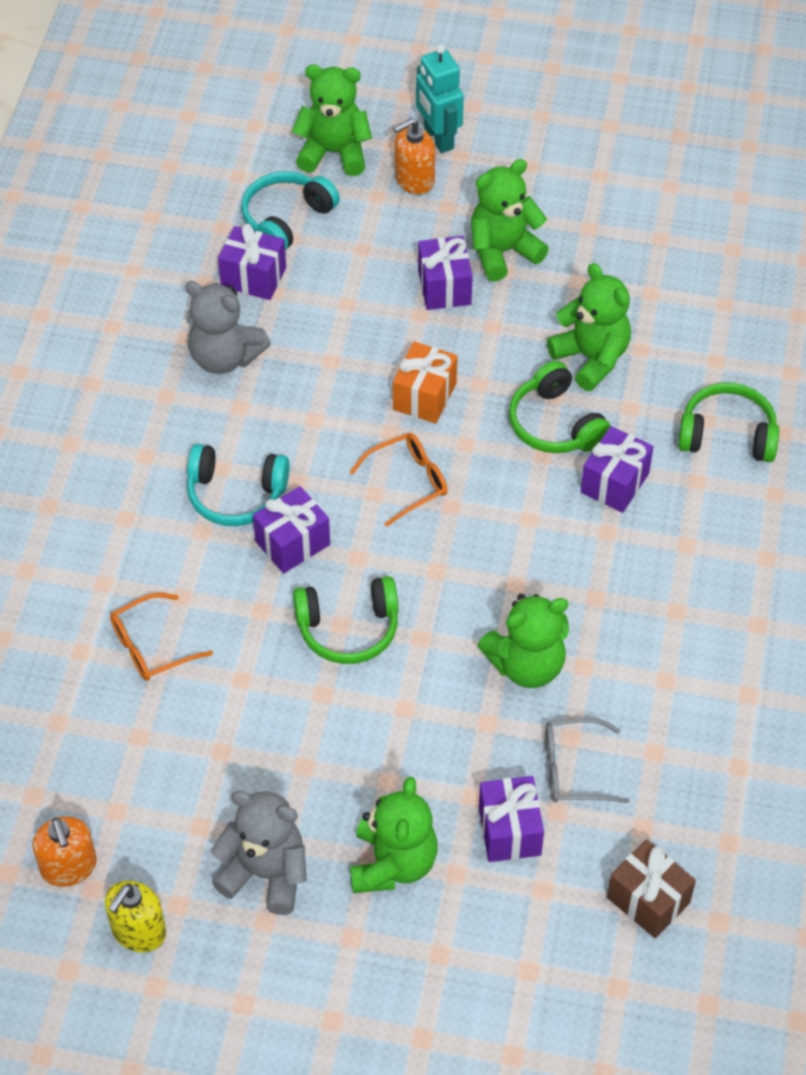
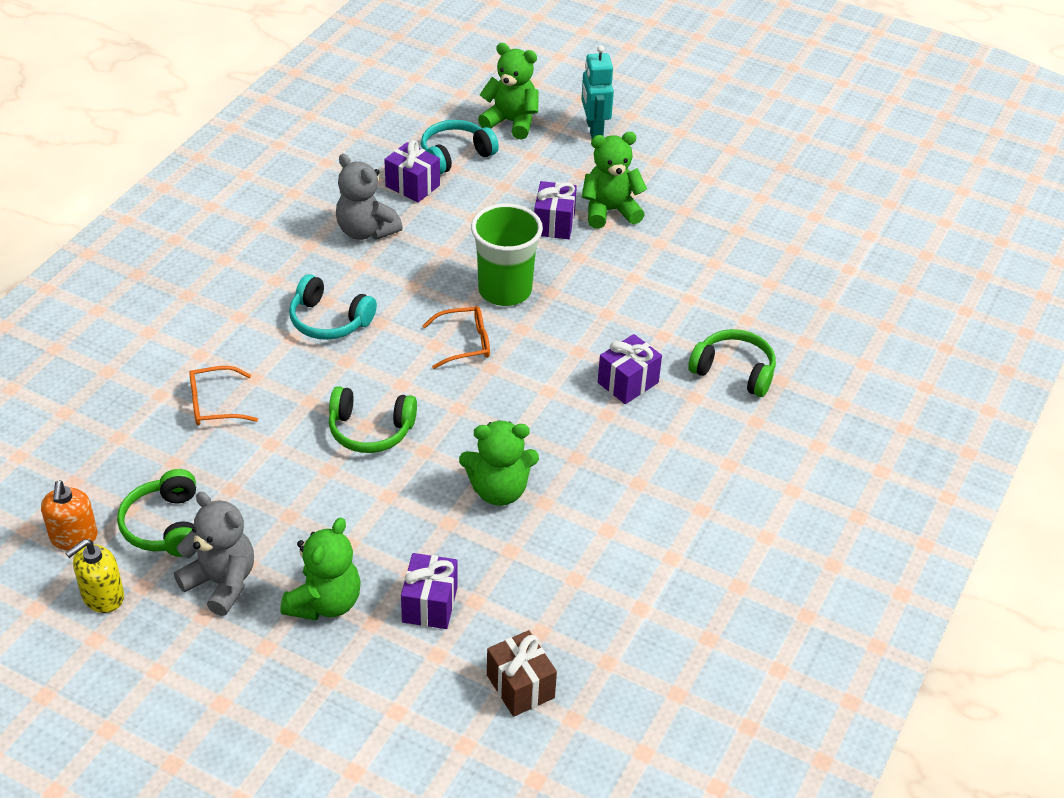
camera: 15 degrees right, 10 degrees down
(292, 543) = (356, 362): purple gift -> none
(414, 180) = (563, 151): orange soap dispenser -> none
(424, 396) = (505, 290): orange gift -> green cup
(555, 424) = (599, 332): green headphones -> green headphones (165, 526)
(573, 769) = (502, 574): grey glasses -> none
(591, 358) = (647, 295): green teddy bear -> none

